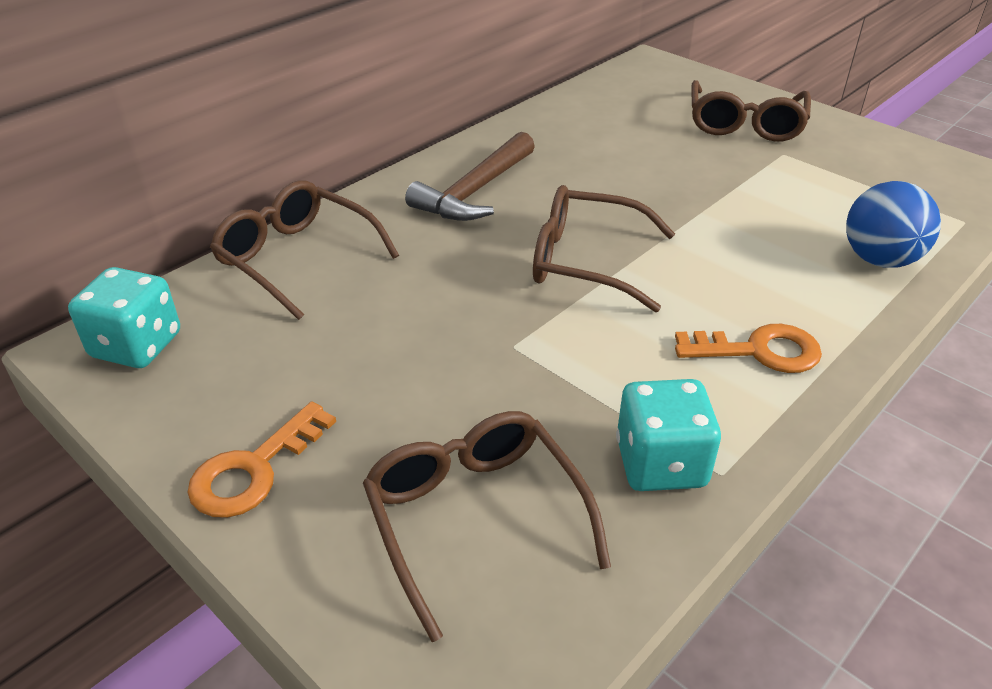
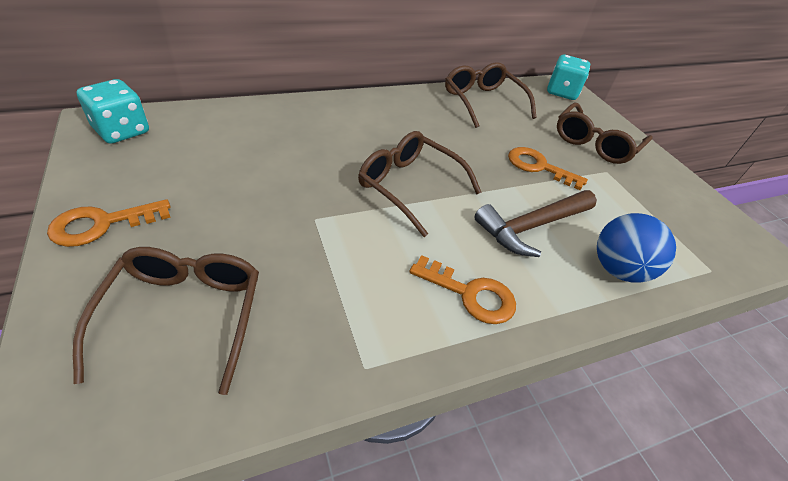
camera: 20 degrees right, 5 degrees up
(297, 258) = (248, 118): brown glasses -> brown glasses (483, 102)
(475, 191) = (383, 120): brown hammer -> brown hammer (532, 226)
(660, 463) = (331, 339): turquoise dice -> turquoise dice (562, 92)
(708, 178) = (538, 167): none -> orange key

